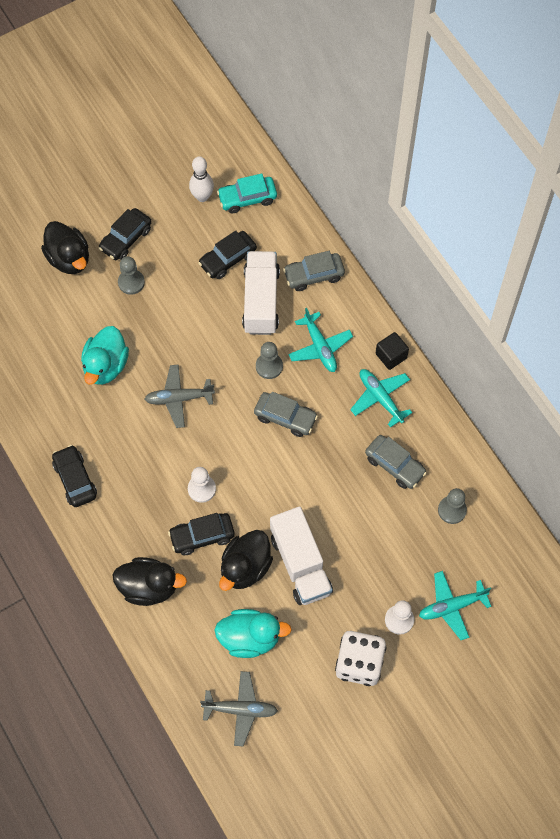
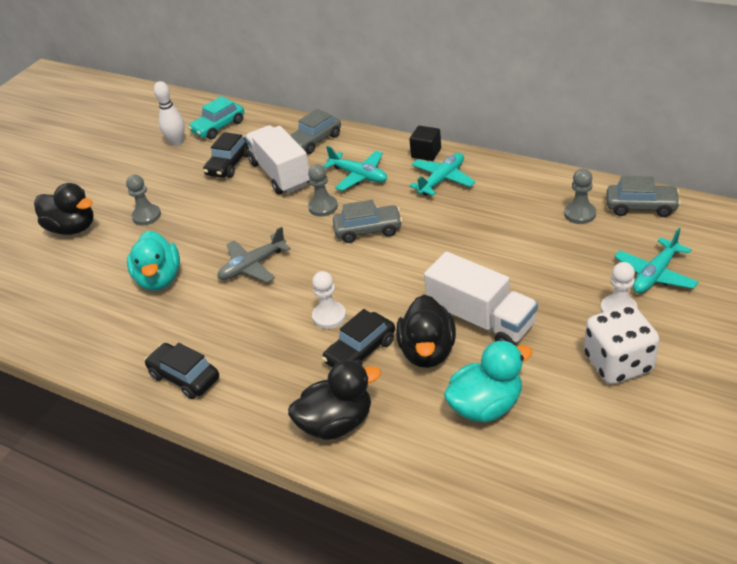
camera: 25 degrees left, 25 degrees down
(126, 239) = (122, 193): black car -> none
(241, 710) = (536, 476): grey plane -> none
(380, 398) = (442, 179): turquoise plane -> turquoise plane turned 105 degrees clockwise
(395, 465) = (498, 212): grey car -> grey car (641, 207)

